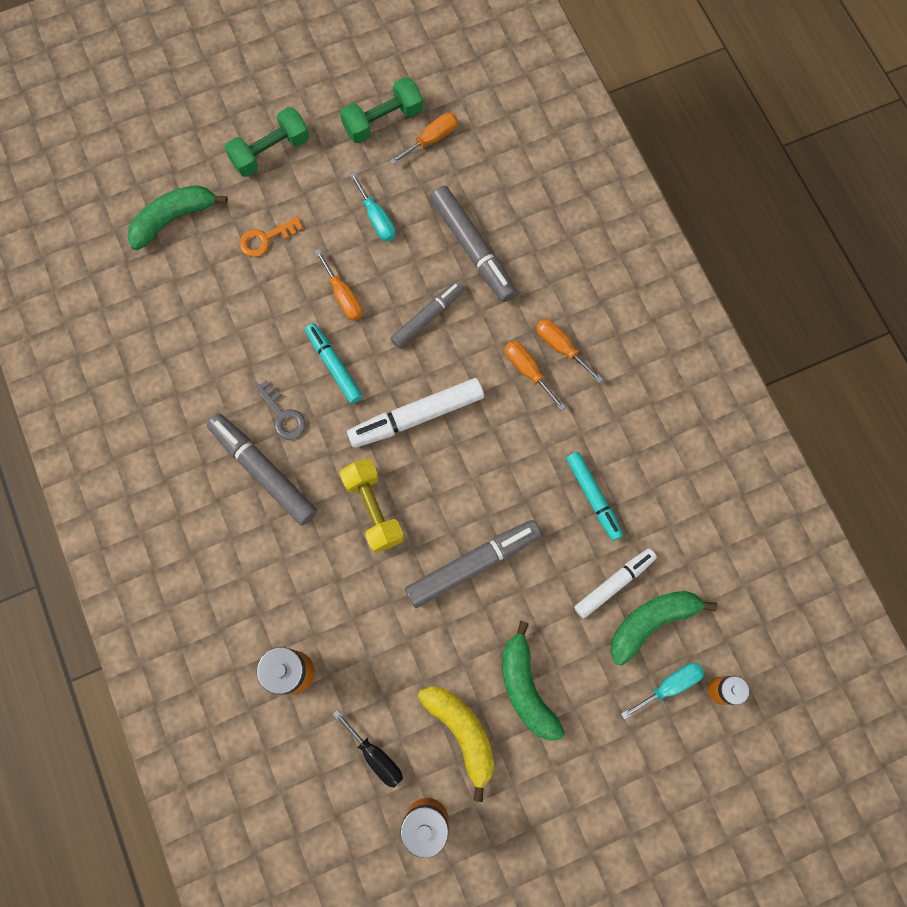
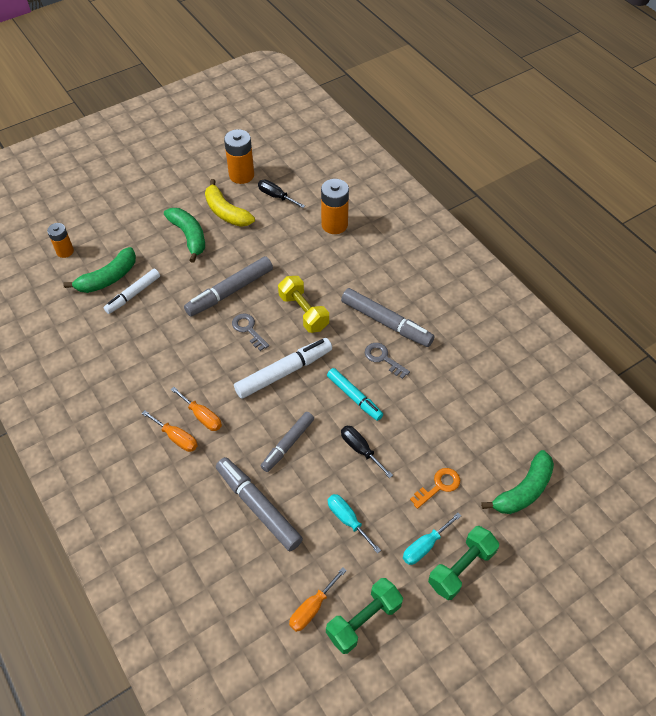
camera: 170 degrees right, 20 degrees down
(343, 296) = (360, 449): orange screwdriver -> black screwdriver
(454, 492) = (248, 329): none -> grey key
(593, 497) = (148, 341): turquoise marker -> none
(669, 685) = (98, 249): turquoise screwdriver -> turquoise screwdriver (425, 546)

